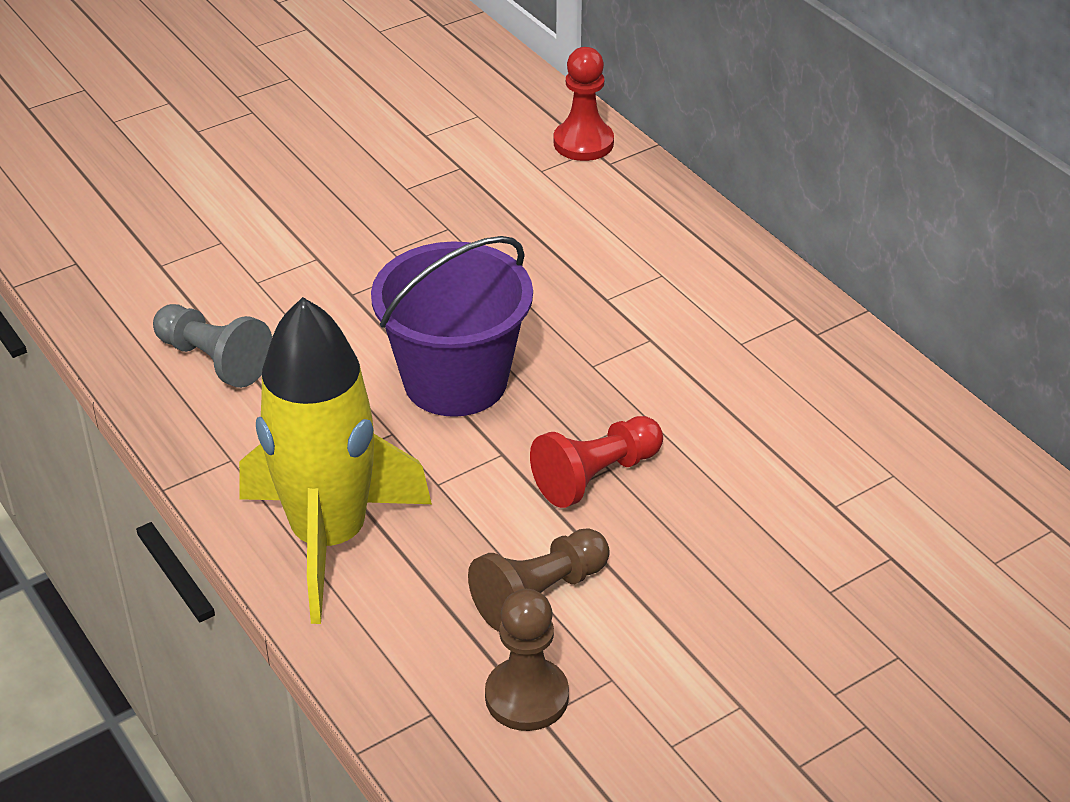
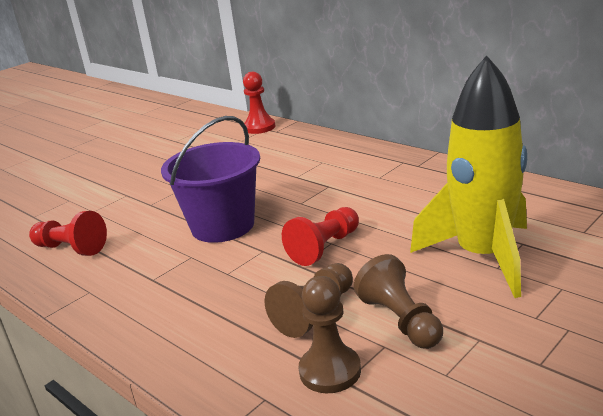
camera: 10 degrees left, 15 degrees down
(214, 360) = (71, 248): grey pawn -> red pawn
(329, 539) = (163, 316): yellow rocket -> yellow rocket (483, 257)
(651, 644) = (400, 320): none -> brown pawn

